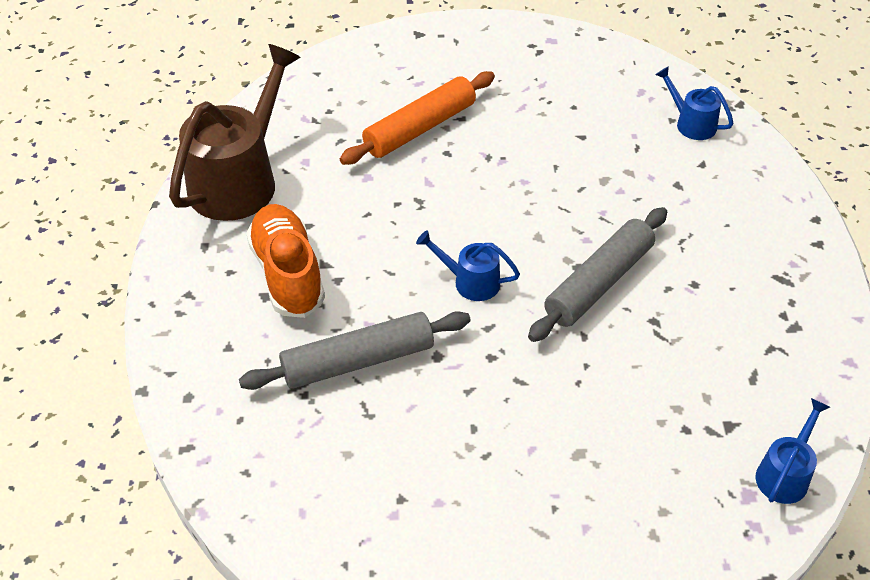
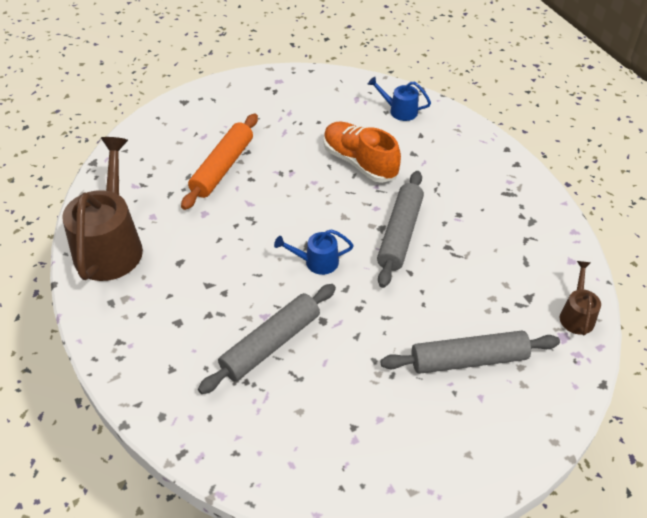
camera: 25 degrees left, 0 degrees up
(287, 274) = (185, 301): orange shoe -> orange shoe (359, 162)
(597, 475) = (468, 360): none -> grey rolling pin
(785, 474) = (576, 315): blue watering can -> brown watering can

